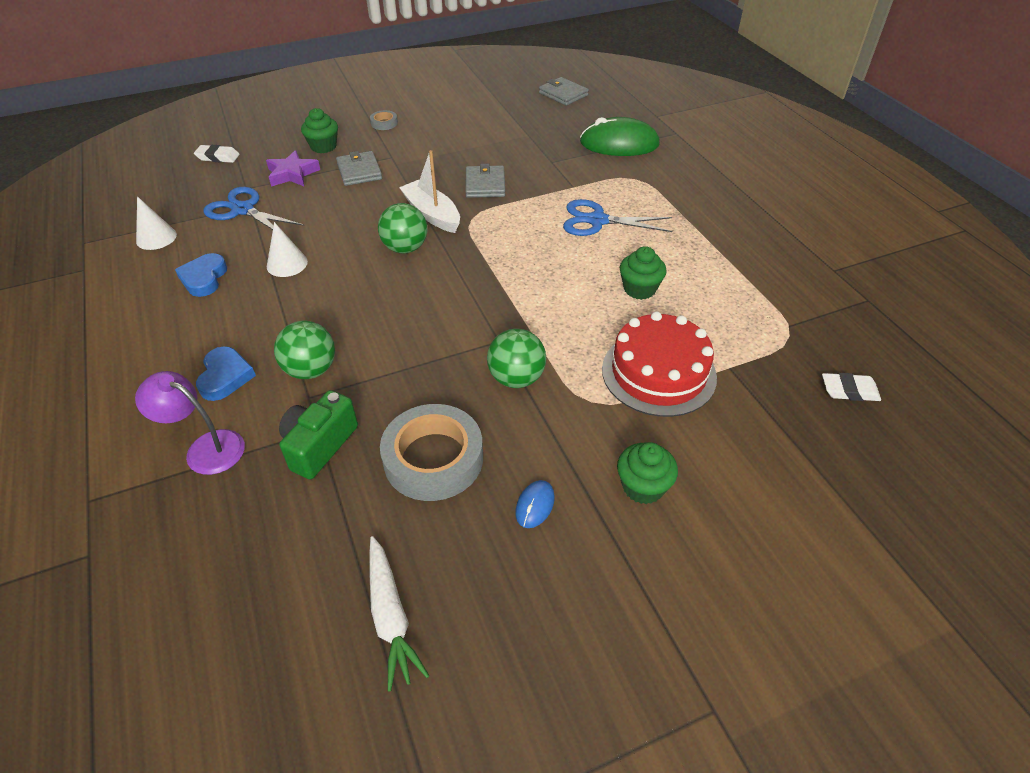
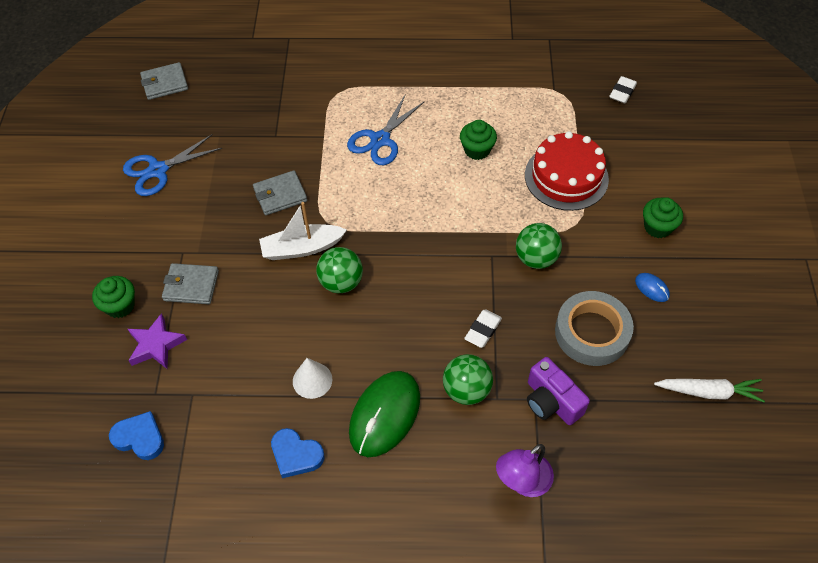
camera: 65 degrees left, 10 degrees up
(156, 238) = (198, 492): white cone -> none
(218, 157) = (70, 411): white eraser -> white eraser (483, 330)
(225, 376) = (445, 456): blue heart -> blue heart (140, 438)
(243, 210) = (196, 402): blue scissors -> blue scissors (158, 170)
(319, 445) = (551, 401): green camera -> purple camera
(384, 123) = (111, 241): grey tape -> none
(485, 184) = (280, 195): grey wallet -> grey wallet turned 45 degrees counterclockwise
(619, 144) = (279, 80): green mouse -> green mouse (385, 415)

